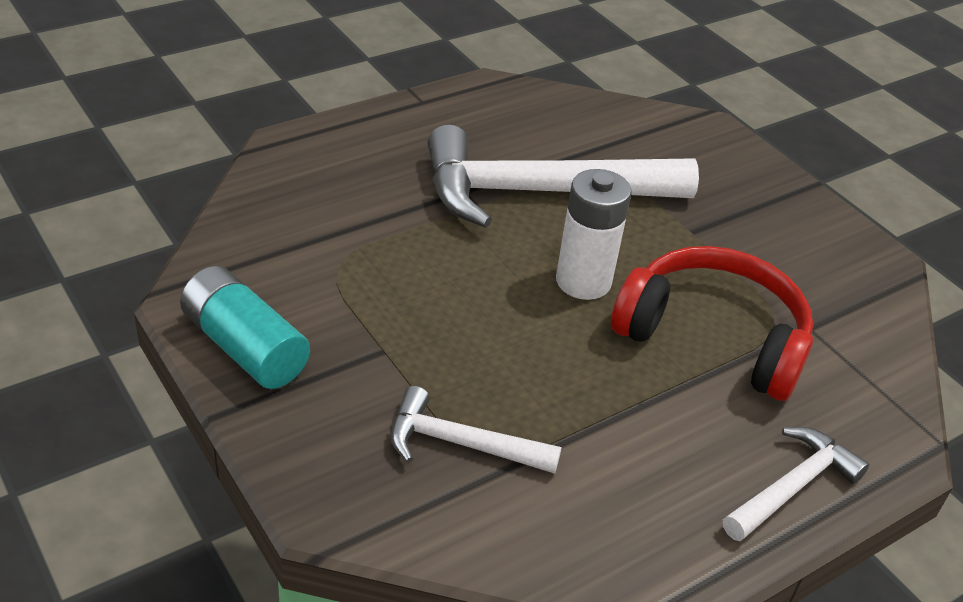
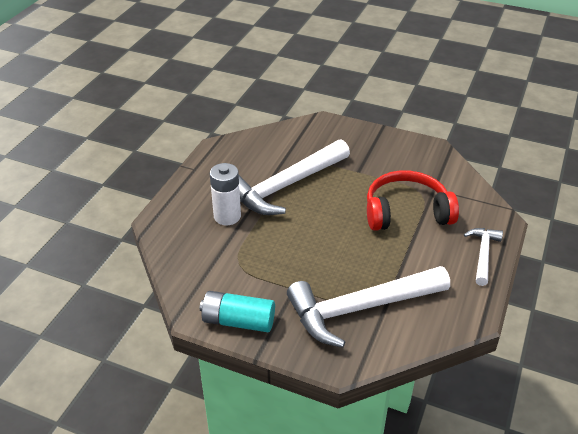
camera: 30 degrees left, 0 degrees up
(461, 443) = (360, 308): white hammer -> white hammer, size x1.99
(583, 281) = (339, 216): white battery -> white battery (227, 216)

